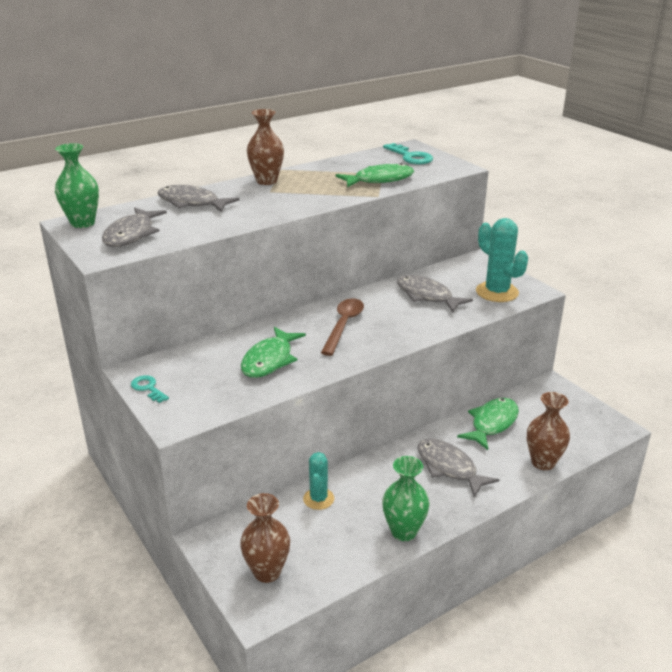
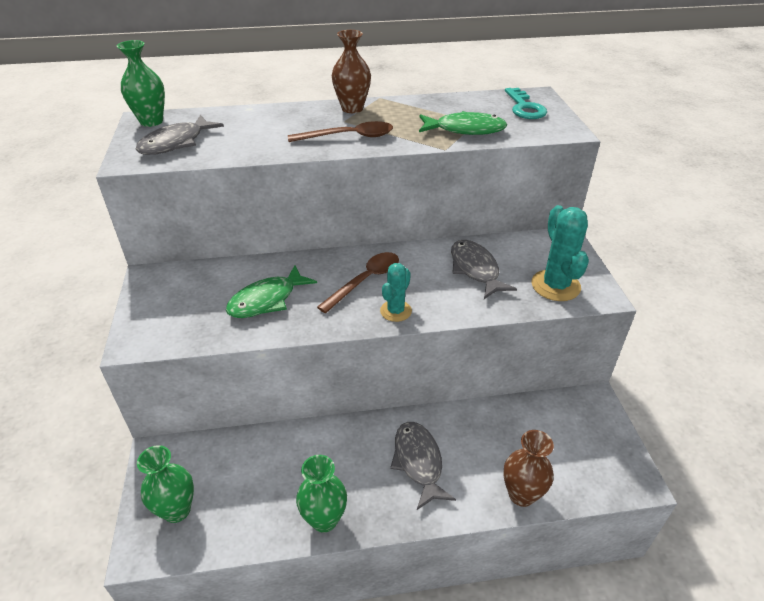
camera: 25 degrees right, 10 degrees up
(148, 388) = (144, 297): turquoise key -> none
(191, 203) = (261, 119): grey fish -> none
(267, 572) = (177, 510): brown vase -> green vase
(288, 202) = (348, 137): none -> brown spoon
(318, 499) = (274, 448): turquoise cactus -> turquoise cactus (395, 311)
(492, 423) = (497, 425): green fish -> none

